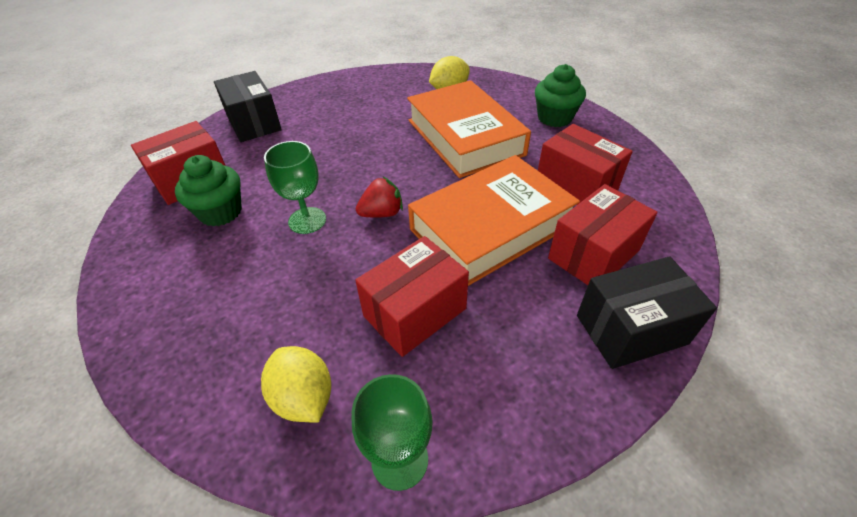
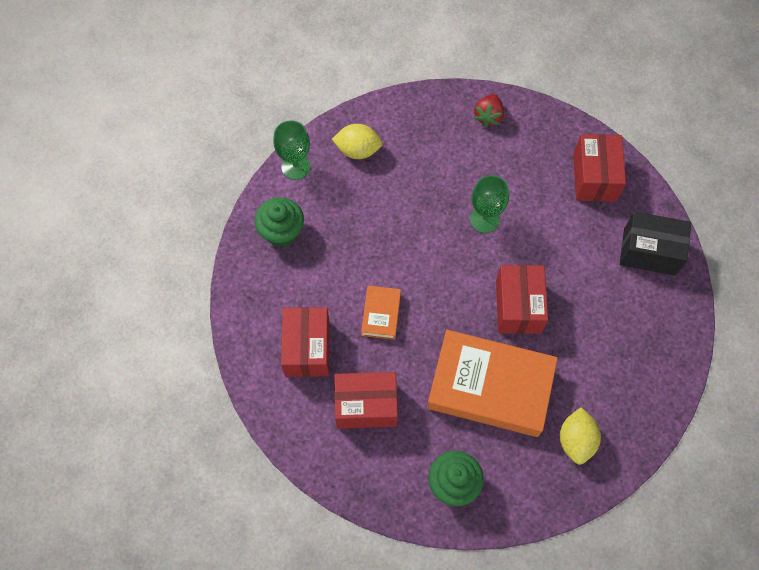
camera: 130 degrees right, 20 degrees up
(220, 212) = (538, 178): green cupcake -> green cupcake (282, 231)
(382, 213) = (452, 264): red strawberry -> red strawberry (488, 116)
(414, 312) = (359, 225): red box -> red box (518, 306)
(490, 227) = (381, 314): orange book -> orange book, size x0.46
(631, 329) = (252, 312): black box -> none

